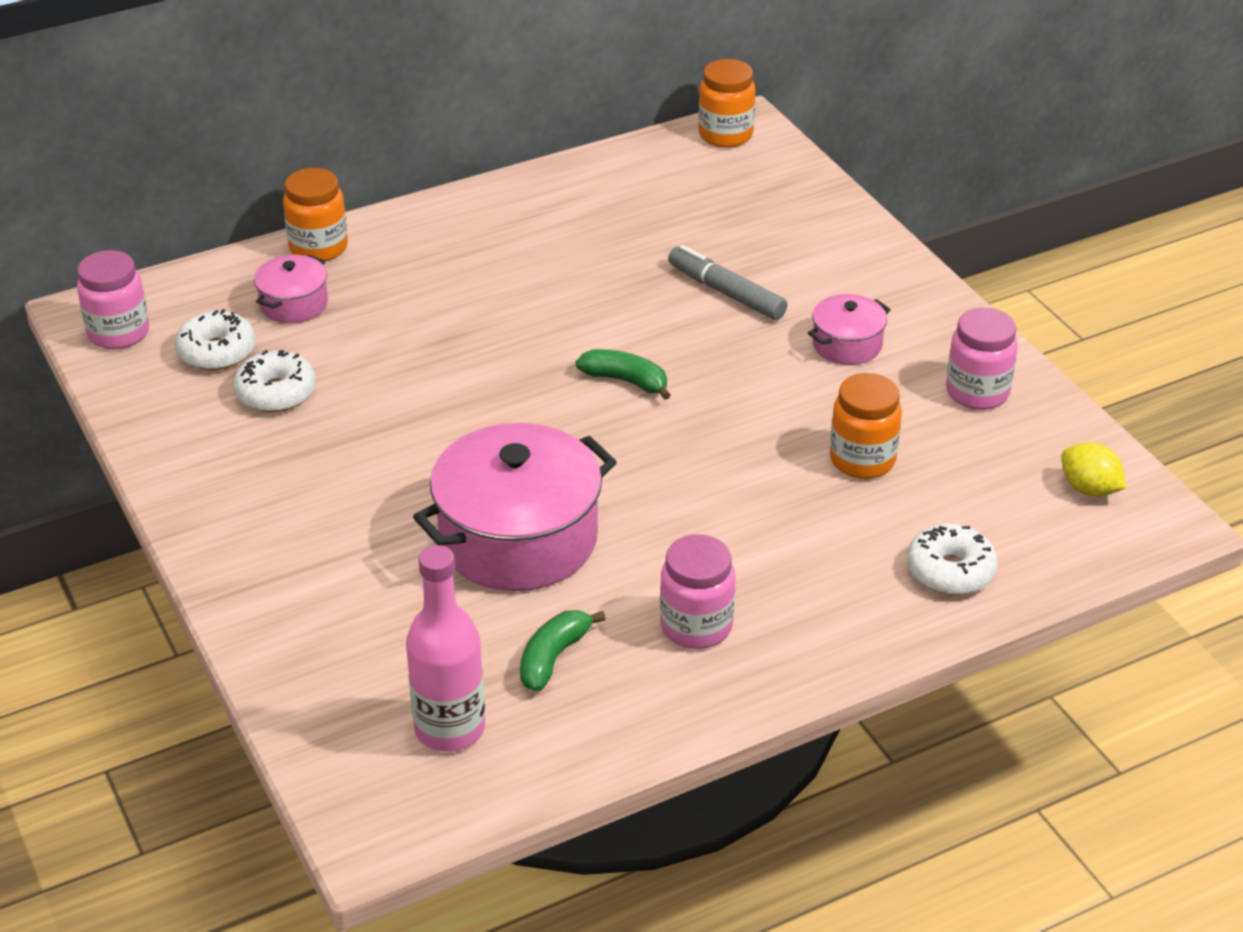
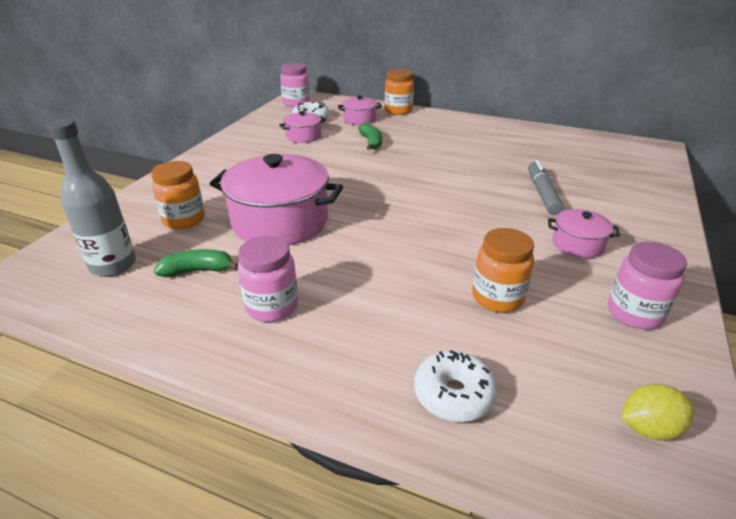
camera: 50 degrees right, 5 degrees down
(276, 393) = (303, 136): white donut -> pink pot
(450, 728) = (113, 265): pink bottle -> grey bottle
(625, 381) = (433, 197): green banana -> green banana (371, 142)
(725, 135) = (639, 146): orange jar -> orange jar (184, 220)
(1089, 489) = (649, 428): yellow lemon -> yellow lemon turned 75 degrees clockwise

